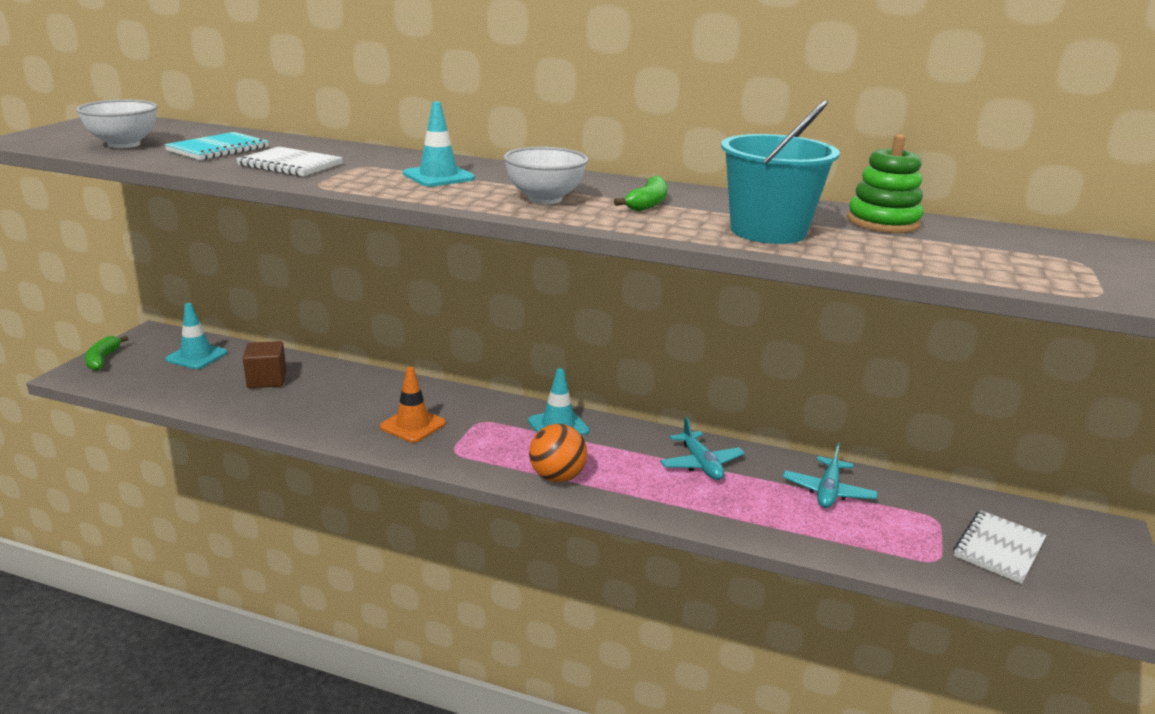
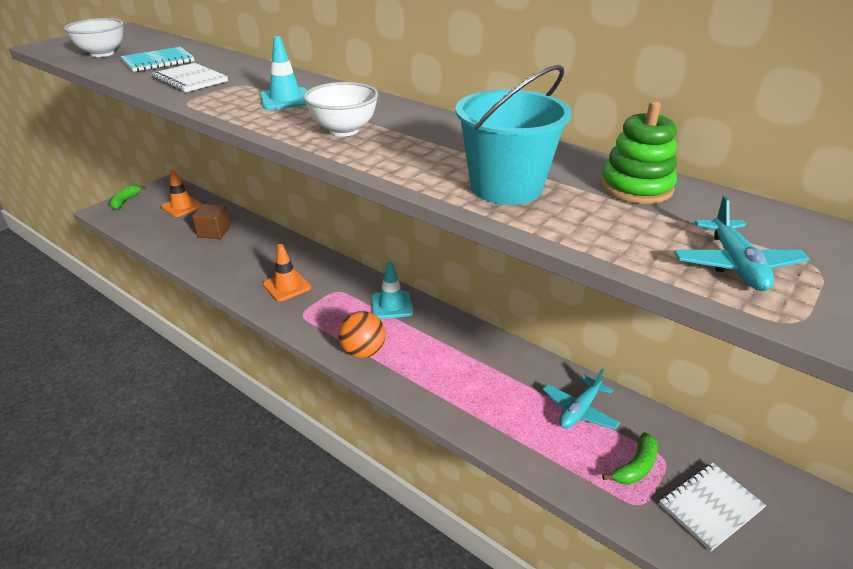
camera: 20 degrees right, 10 degrees up
(197, 356) = (182, 206): turquoise traffic cone -> orange traffic cone
(647, 204) = (427, 143): green banana -> green banana (635, 466)
(701, 464) = (484, 361): turquoise plane -> turquoise plane (736, 265)

